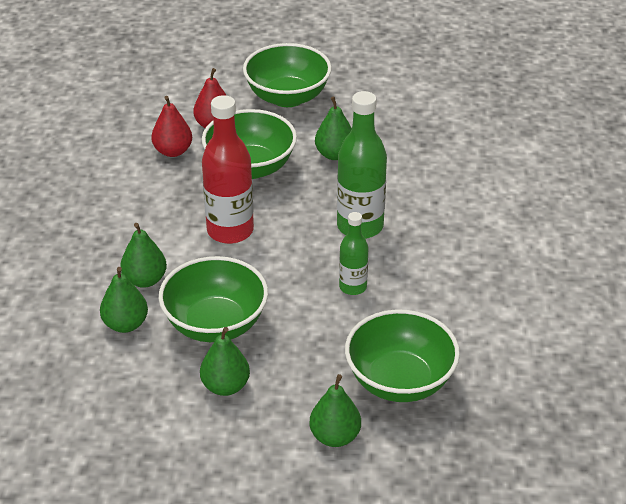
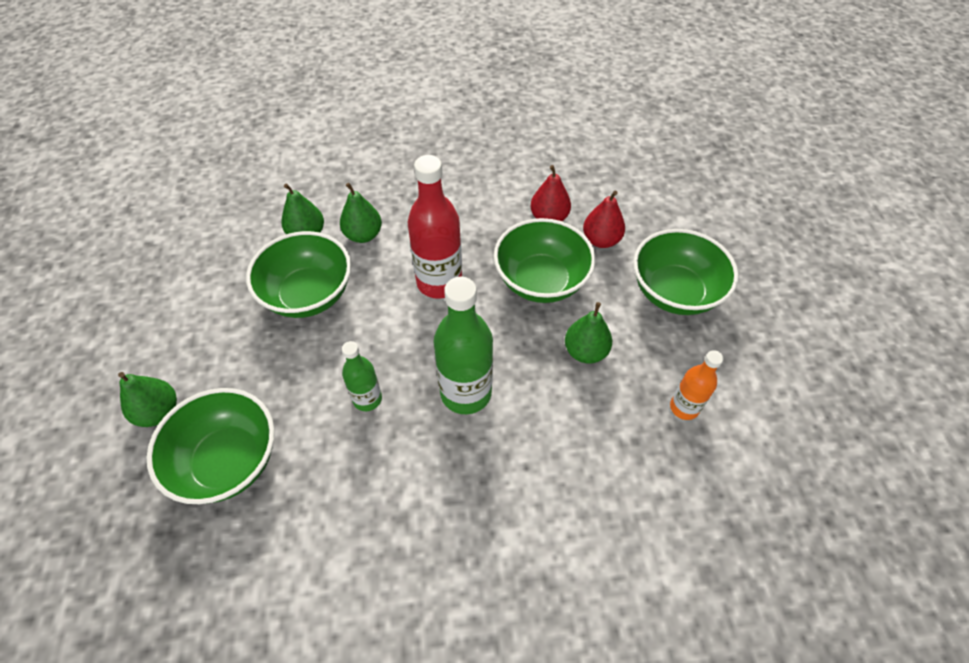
camera: 80 degrees right, 15 degrees up
(225, 386) = (230, 316): green pear -> none
(398, 115) = (684, 407): none -> orange bottle

